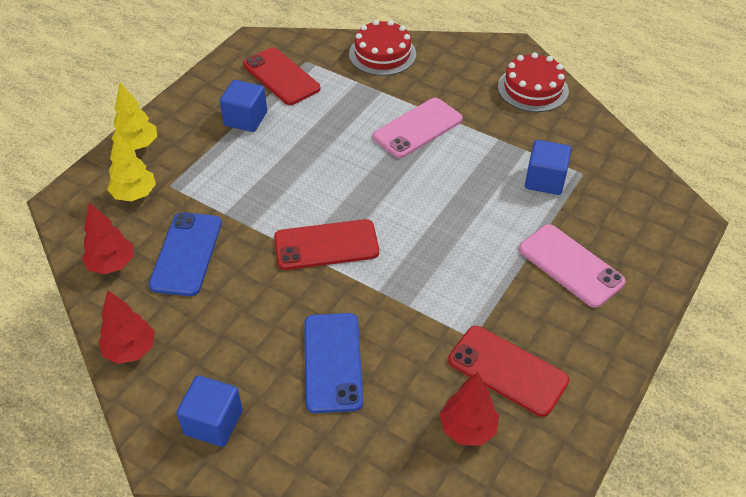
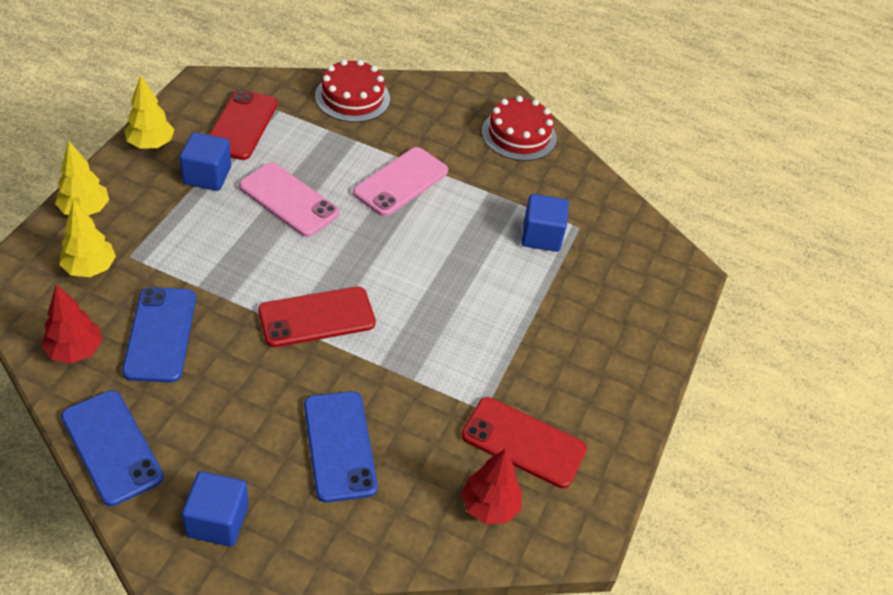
camera: 15 degrees left, 0 degrees up
(130, 350) = (111, 447): red tree -> blue phone
(201, 92) = (151, 144): none -> yellow tree
(281, 77) = (241, 125): red phone -> red phone turned 60 degrees clockwise
(570, 265) = (576, 327): pink phone -> pink phone (288, 200)

